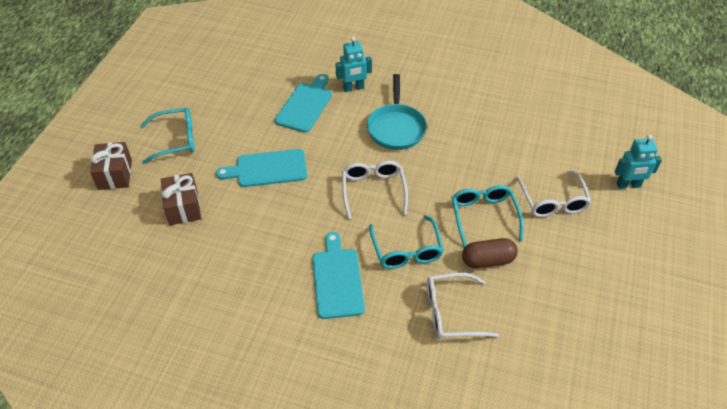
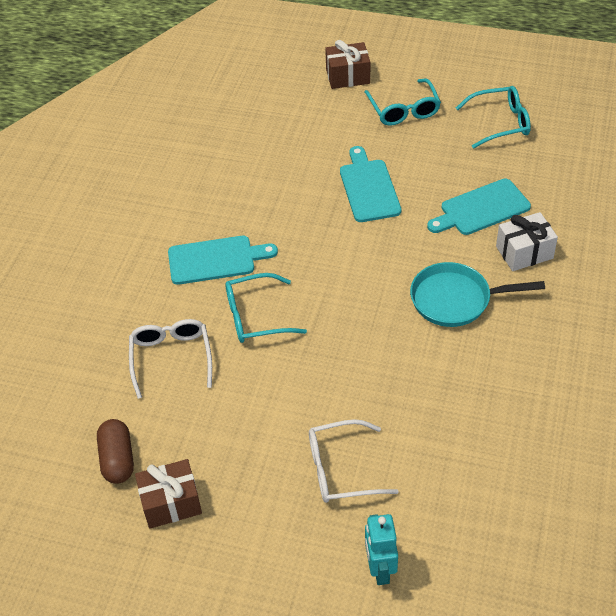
camera: 90 degrees right, 0 degrees up
(183, 207) = (307, 132): brown gift -> brown gift (171, 503)
(305, 105) = (481, 209): turquoise cutting board -> turquoise cutting board turned 135 degrees clockwise
(353, 88) = (524, 252): turquoise robot -> white gift
(373, 190) = (344, 282): white glasses -> none
(484, 216) = (311, 391): turquoise glasses -> turquoise glasses (500, 123)
(488, 260) = (242, 394): brown capsule -> brown capsule (117, 459)

